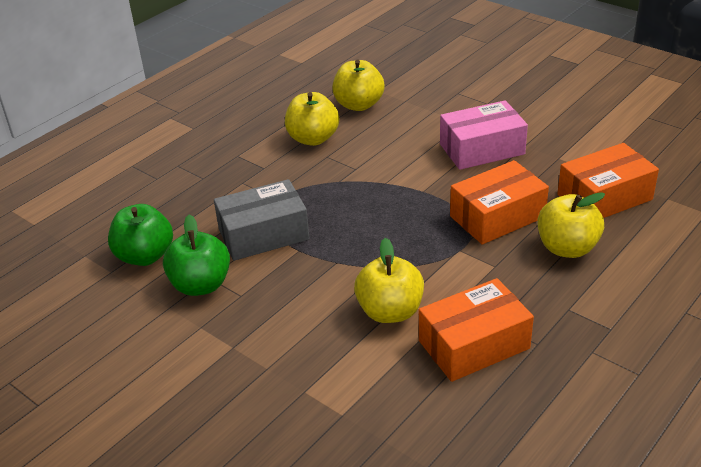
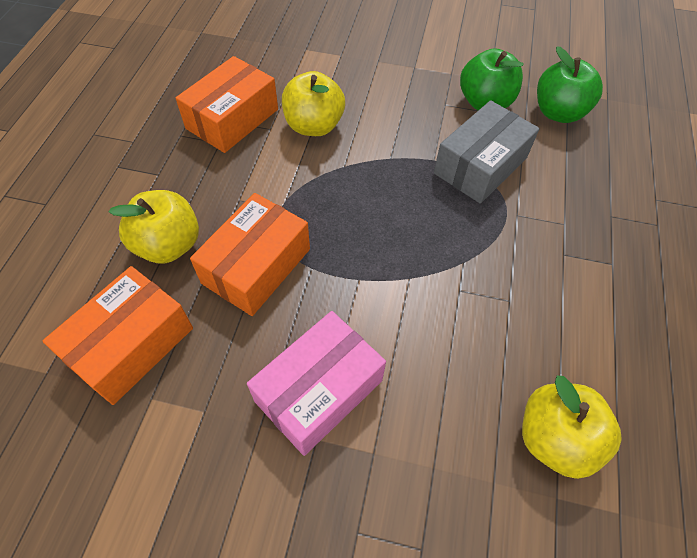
camera: 150 degrees right, 20 degrees up
(313, 139) = (553, 328): yellow apple -> none

